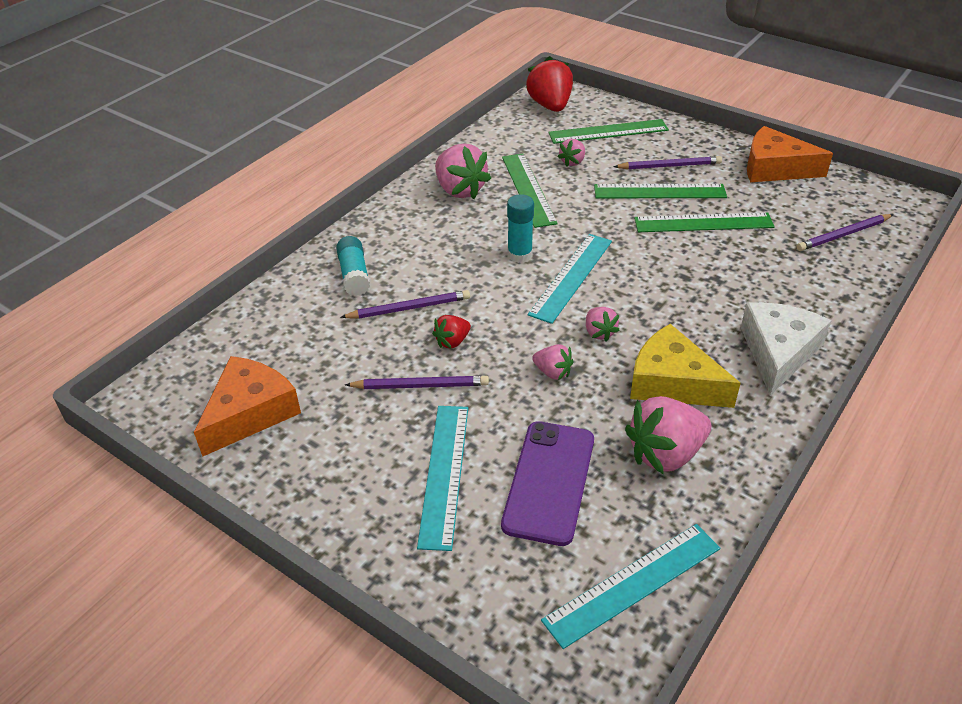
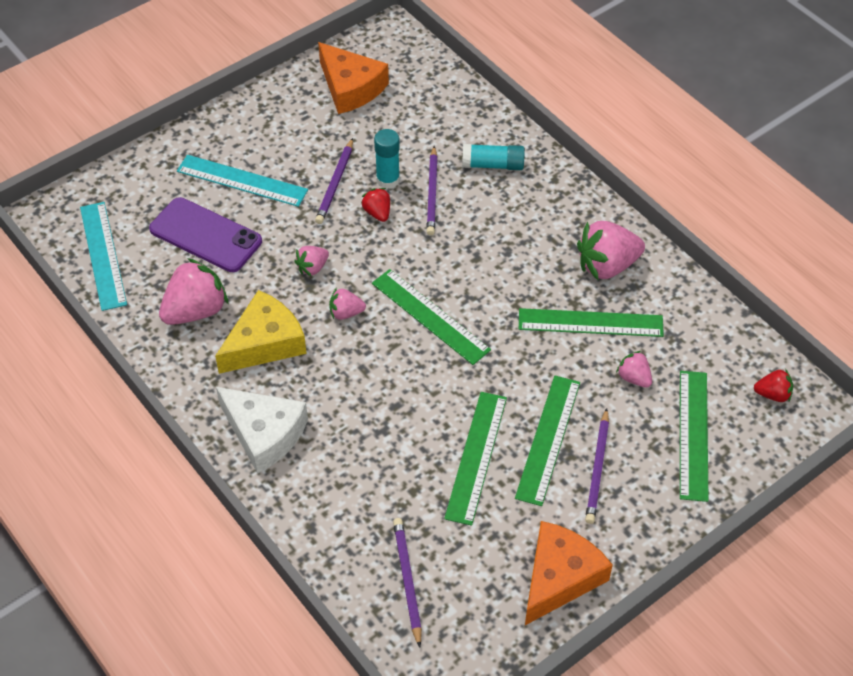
camera: 105 degrees right, 10 degrees up
(520, 255) = (478, 286): turquoise glue stick -> turquoise glue stick (388, 180)
(550, 106) = (772, 394): red strawberry -> red strawberry, size x0.52
(571, 277) = (430, 316): turquoise ruler -> green ruler
(665, 454) = (195, 311): pink strawberry -> pink strawberry turned 60 degrees clockwise

